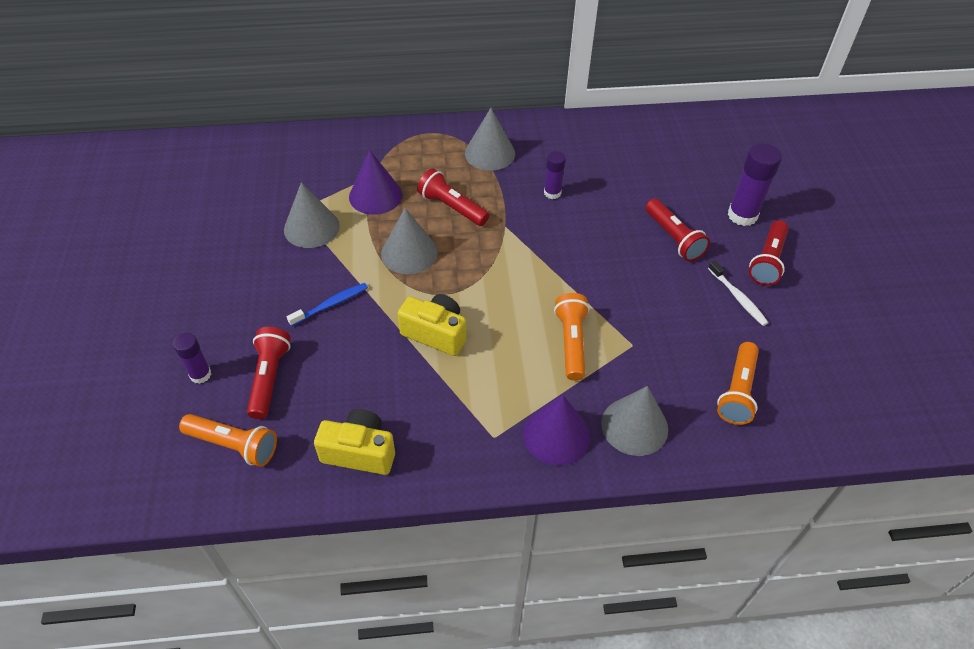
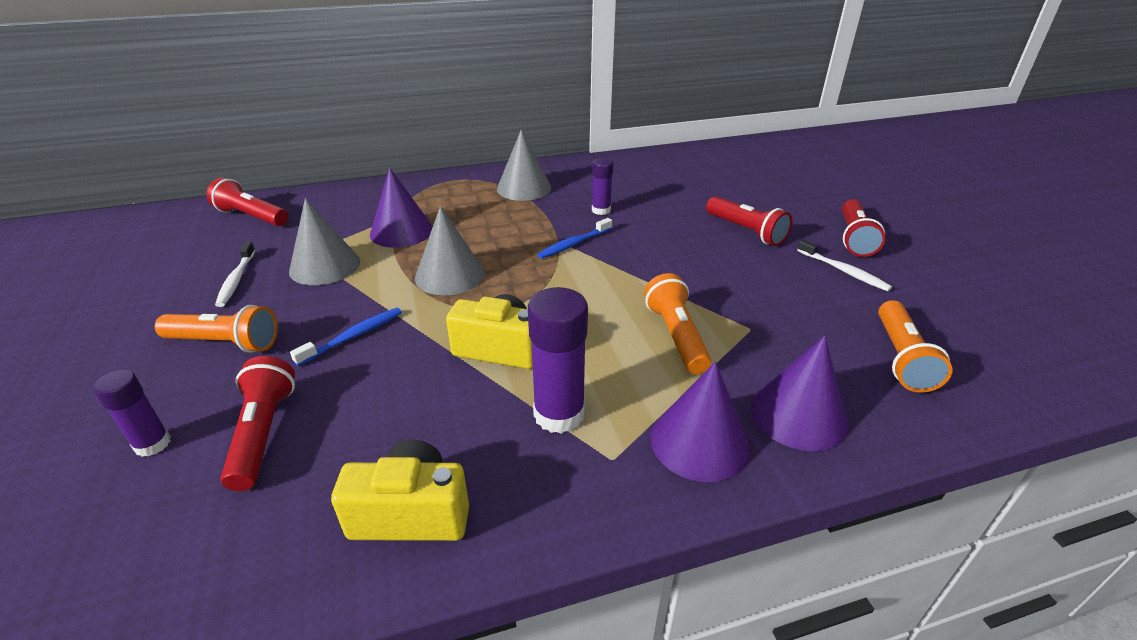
camera: 10 degrees left, 15 degrees down
(233, 445) = (196, 538): orange flashlight -> orange flashlight (225, 343)
(244, 232) = (236, 279): none -> white toothbrush
(452, 207) = (493, 232): red flashlight -> red flashlight (252, 217)
(518, 231) = (574, 244): none -> blue toothbrush
(634, 426) = (798, 415): grey cone -> purple cone
(742, 215) = (805, 207): purple glue stick -> purple glue stick (559, 414)

